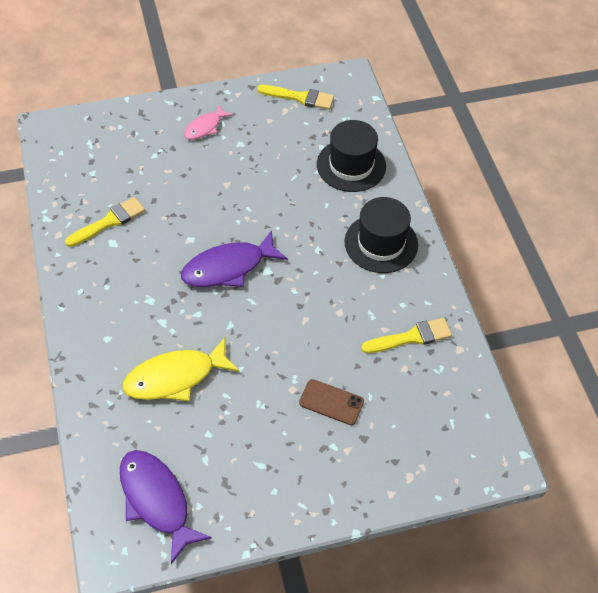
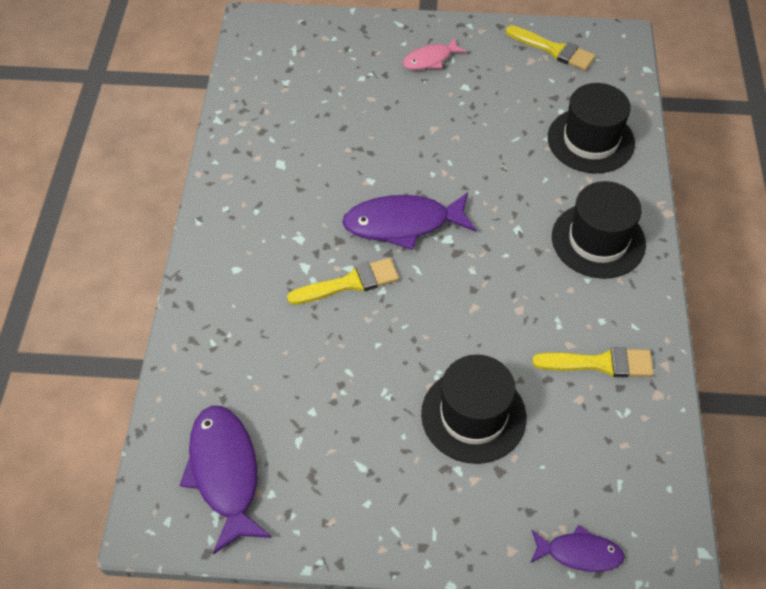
camera: 20 degrees right, 0 degrees up
(109, 221) = (285, 139): yellow brush -> yellow brush (349, 283)
(175, 377) = (297, 334): yellow fish -> none
(331, 402) = (473, 415): brown phone -> black hat
(439, 480) = (579, 553): none -> purple fish

